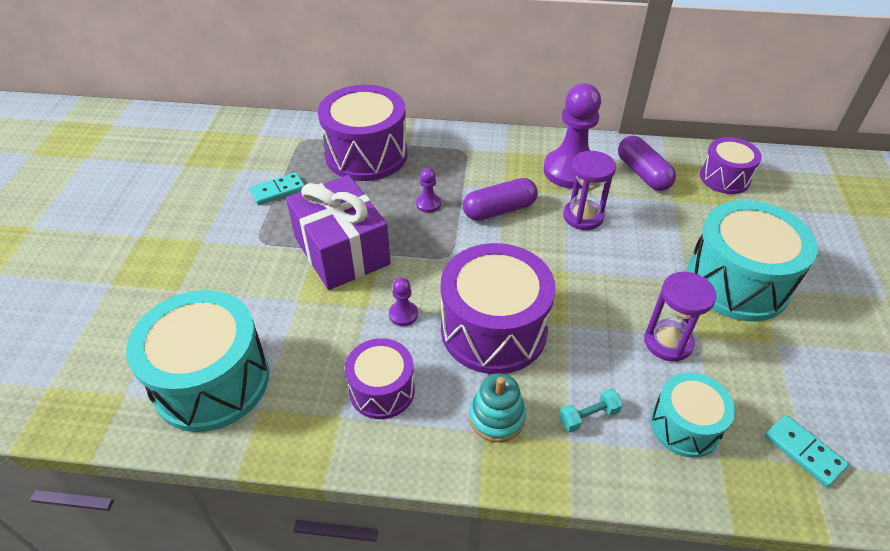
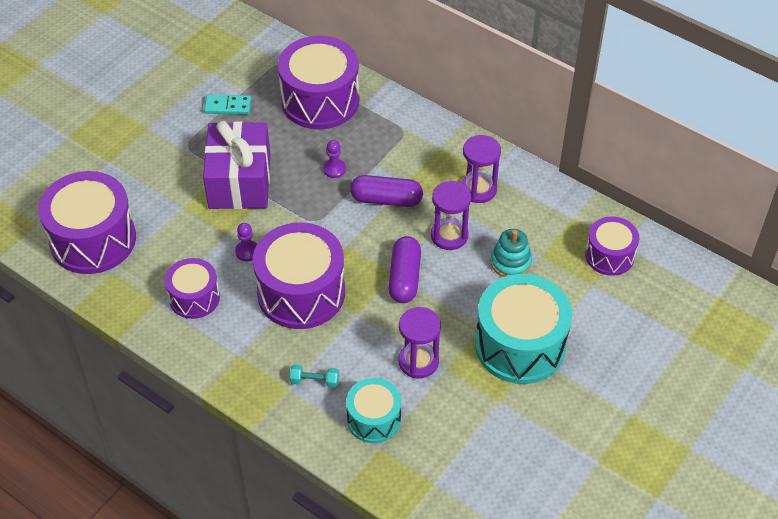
camera: 30 degrees right, 5 degrees up
(211, 381) = (93, 240): turquoise drum -> purple drum
(496, 417) = (254, 351): turquoise stacking toy -> turquoise stacking toy (510, 262)
(570, 170) = (478, 189): purple pawn -> purple hourglass
(643, 173) = (539, 219): purple capsule -> purple capsule (404, 278)
(804, 451) = (438, 475): turquoise domino -> none

